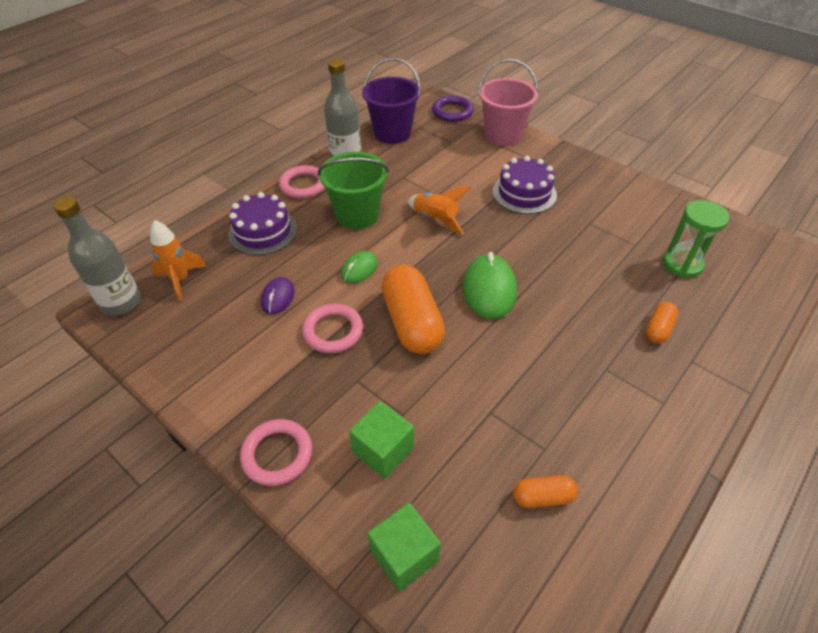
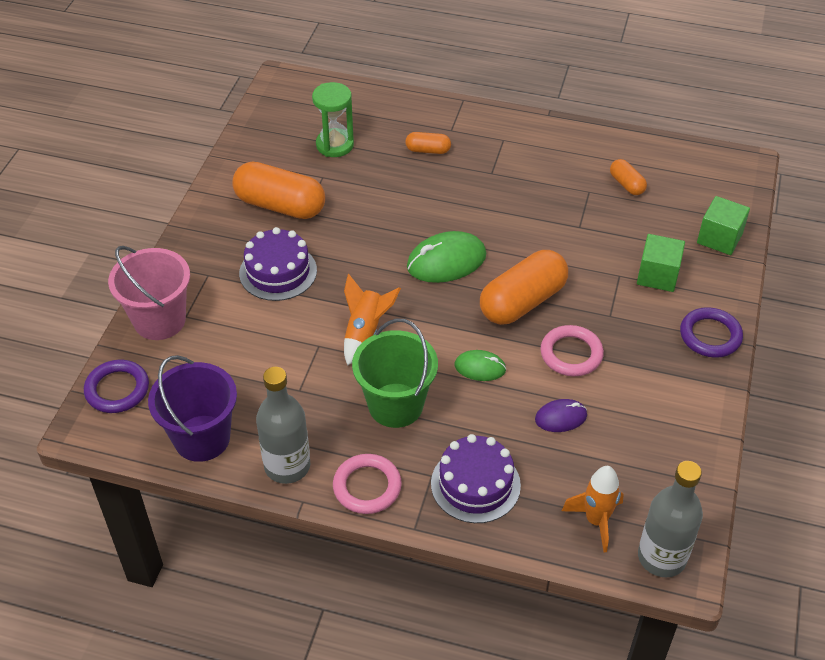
camera: 115 degrees left, 0 degrees up
(277, 454) = (710, 336): pink ring -> purple ring
(603, 211) = (280, 205): none -> orange capsule

